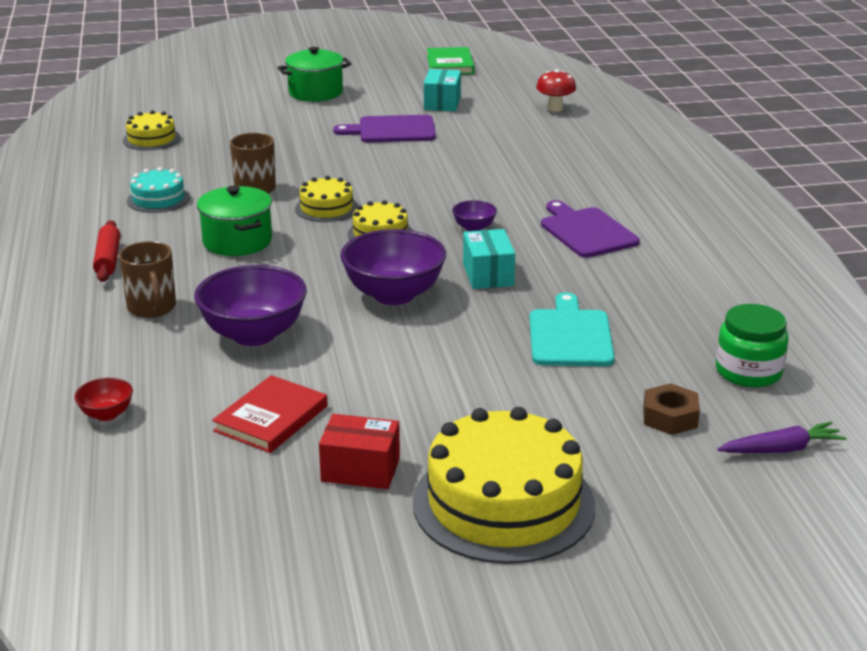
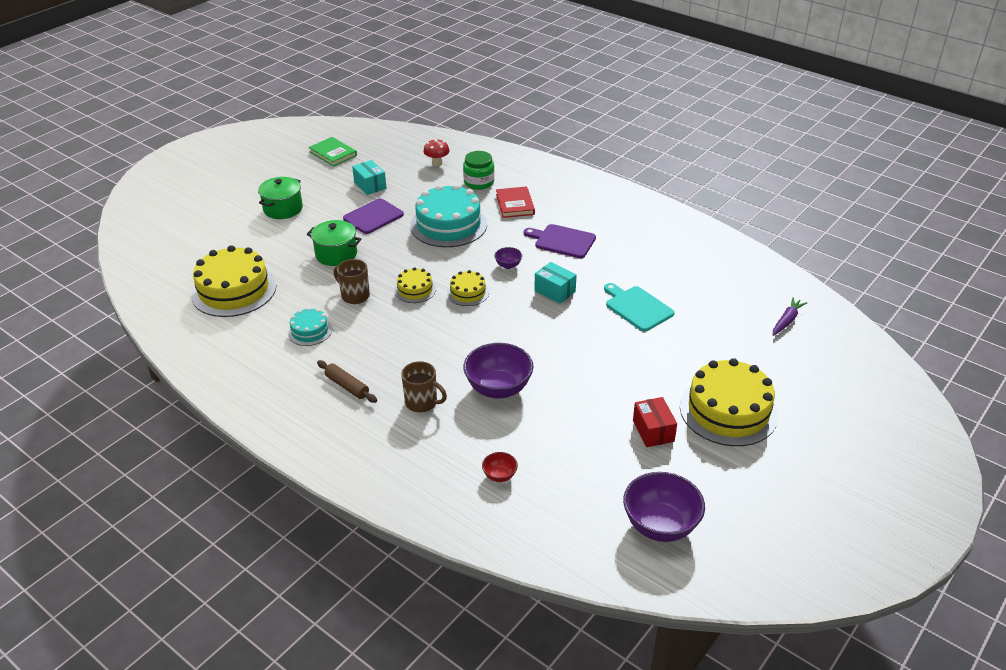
camera: 40 degrees left, 10 degrees up
(108, 259) = (347, 386): red rolling pin -> brown rolling pin
(151, 139) = (234, 290): yellow cake -> yellow cake, size x1.99
(237, 241) = (401, 336): green pot -> green pot (336, 254)
(271, 418) = (578, 429): red book -> red book (515, 204)
(360, 470) = (653, 431): red box -> red box turned 75 degrees counterclockwise
(394, 295) = (529, 327): purple bowl -> purple bowl (660, 525)
(469, 166) = (448, 225): none -> turquoise cake
(670, 417) = (730, 329): brown nut -> none
(748, 371) = (728, 287): green jar -> green jar (479, 182)

